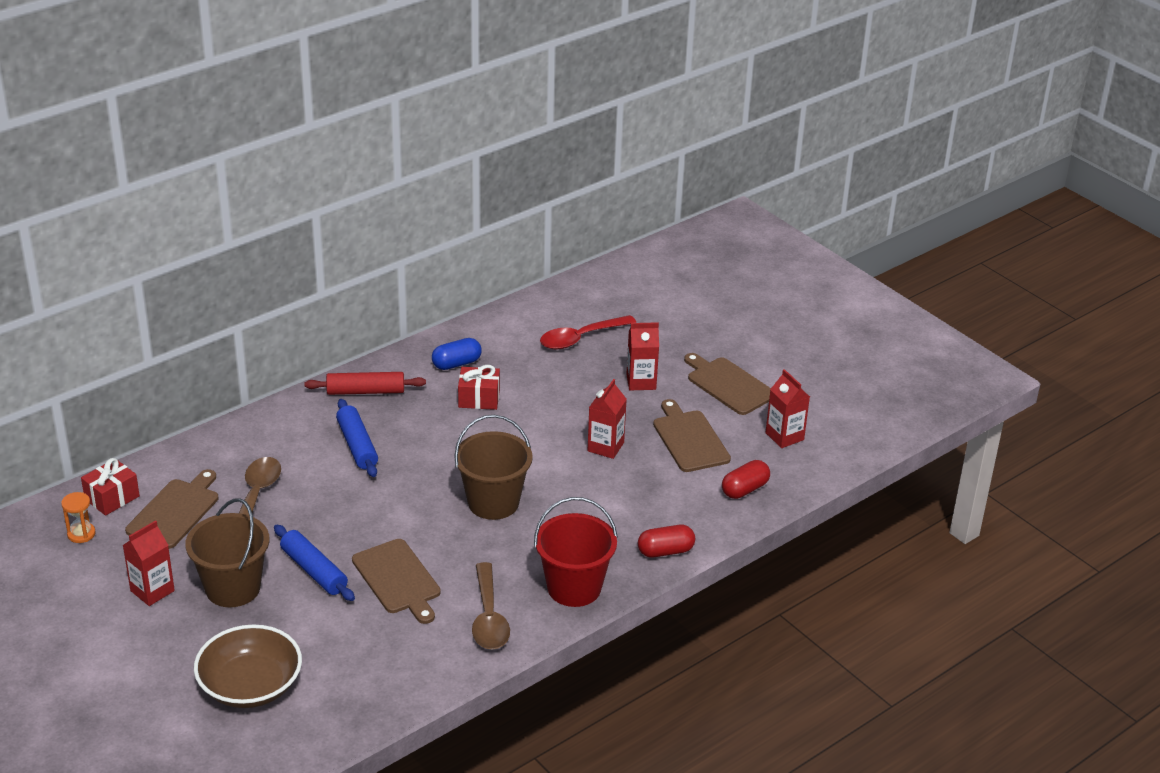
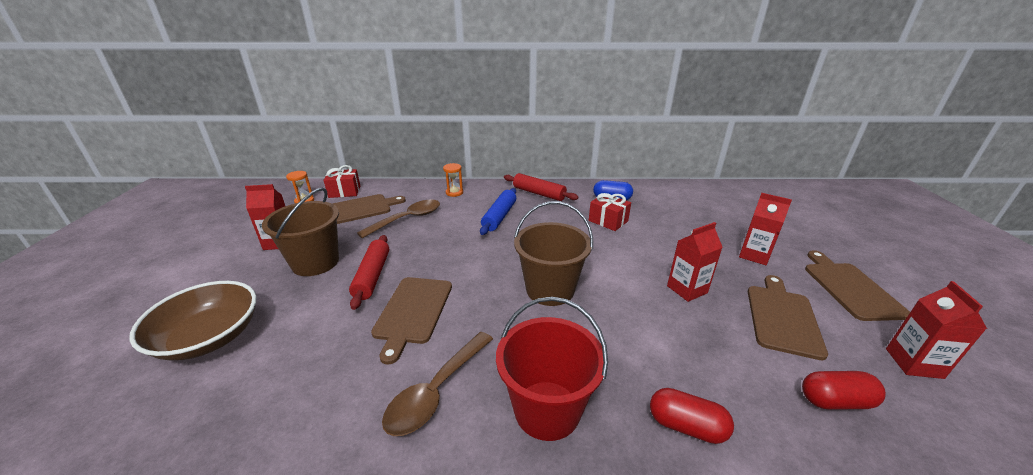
camera: 40 degrees right, 5 degrees down
(260, 435) = (454, 193): none -> orange hourglass
(314, 571) = (372, 276): blue rolling pin -> red rolling pin
(580, 338) = (717, 213): red spoon -> none

